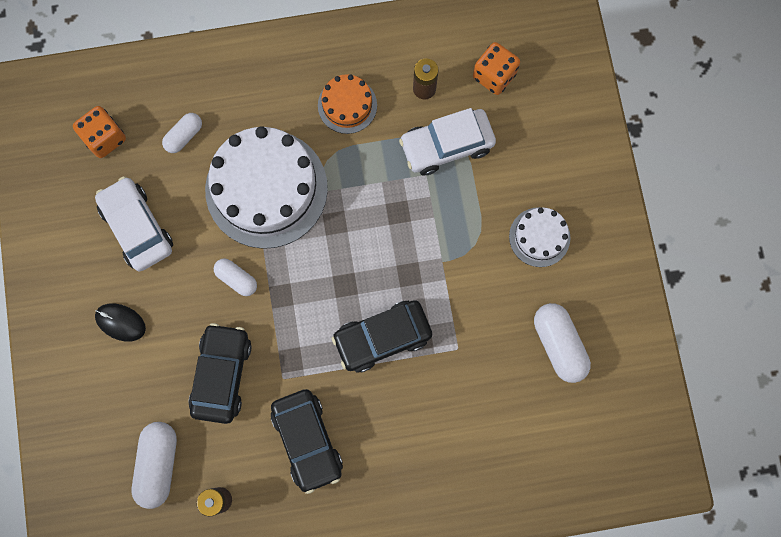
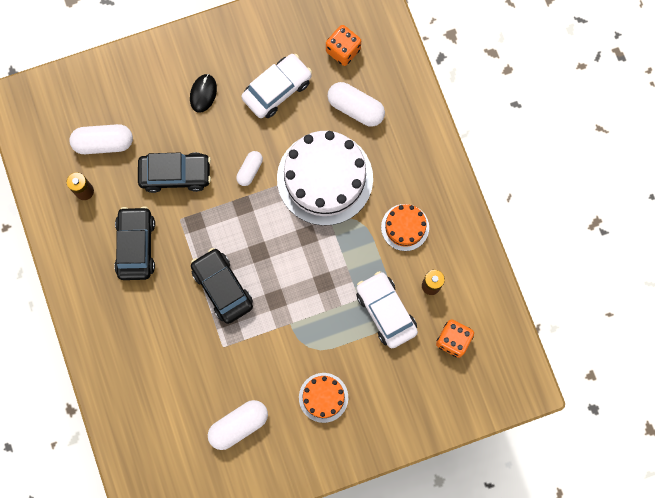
camera: 80 degrees right, 0 degrees up
(184, 136) = (355, 108): white capsule -> white capsule, size x1.65
(307, 440) = (136, 246): black car -> black car turned 120 degrees clockwise
(539, 237) = (323, 397): white cake -> orange cake

